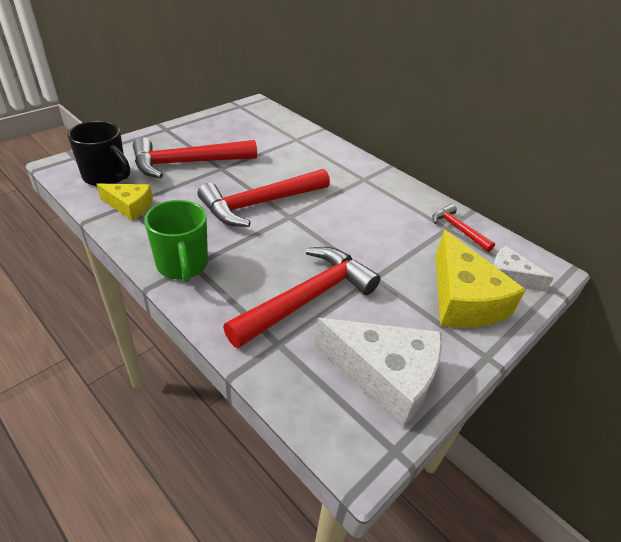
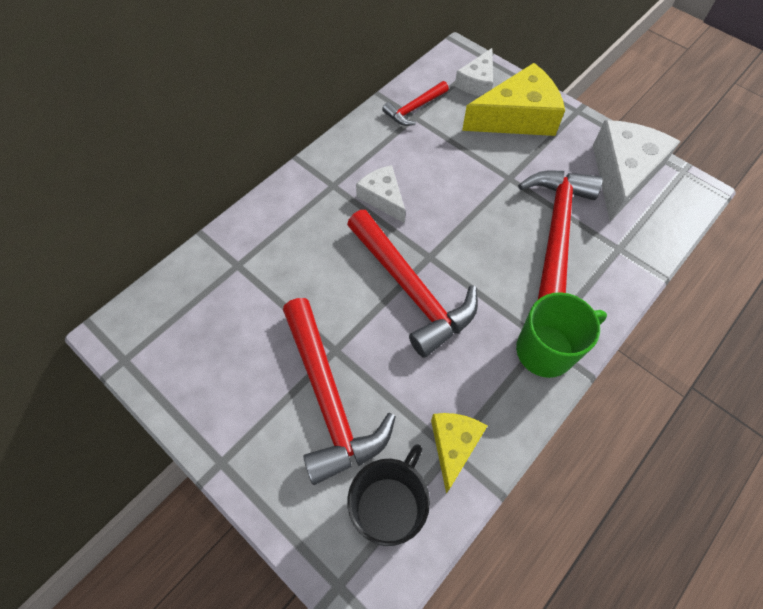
camera: 90 degrees left, 20 degrees up
(307, 298) = (556, 230): red hammer -> red hammer turned 60 degrees clockwise
(350, 200) = (383, 198): none -> white cheese

